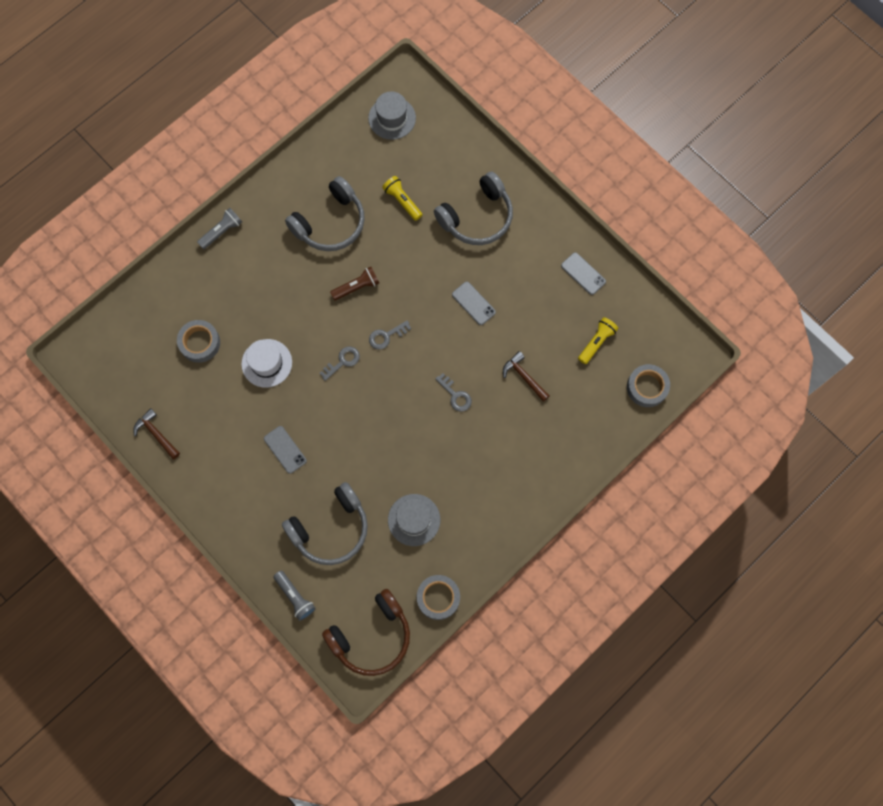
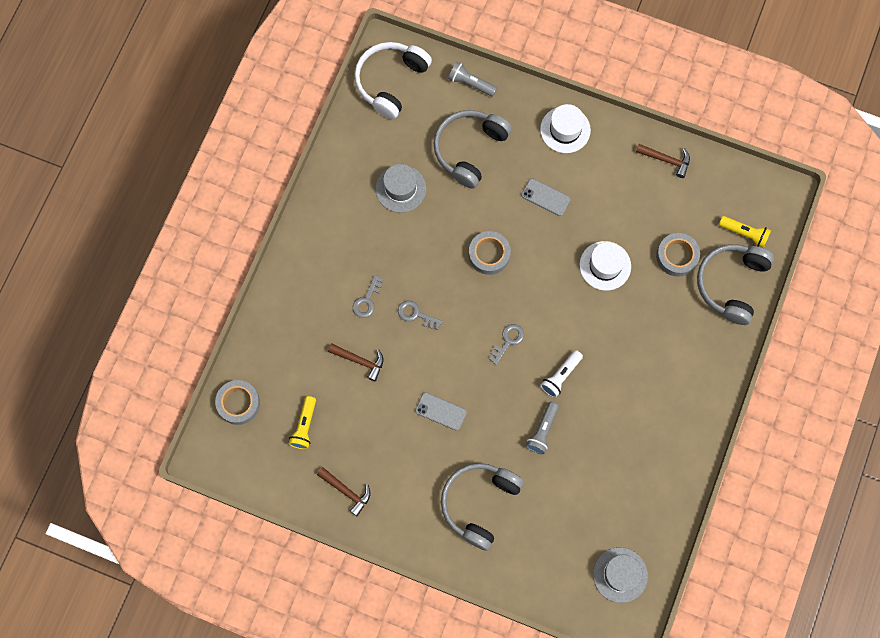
camera: 155 degrees right, 0 degrees up
(222, 232) = (720, 372): grey flashlight -> grey flashlight (542, 431)
(231, 506) = (565, 130): none -> white hat
(330, 223) = (621, 429): grey headphones -> grey headphones (731, 284)
(342, 362) = (536, 298): grey key -> grey key (367, 300)
(357, 287) = (560, 376): brown flashlight -> white flashlight
(371, 636) = (391, 81): brown headphones -> white headphones
(402, 201) = (562, 486): yellow flashlight -> yellow flashlight (744, 234)
(438, 597) = (349, 135): grey tape -> grey tape (489, 254)
(583, 274) = (347, 491): grey phone -> brown hammer

